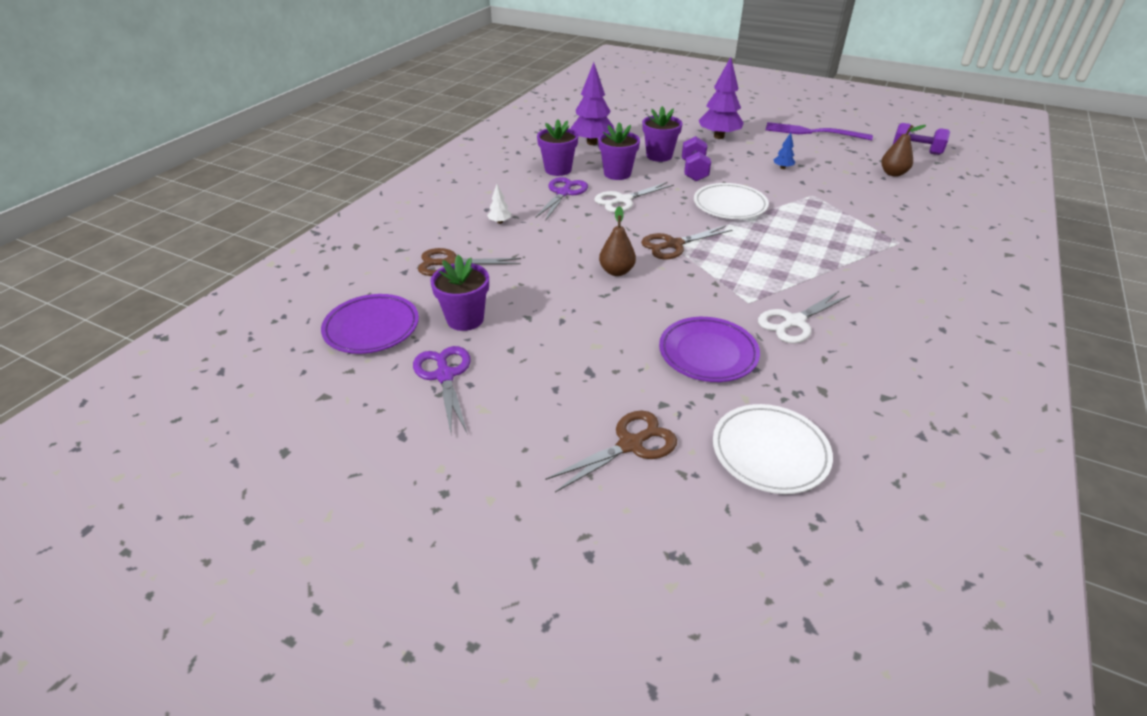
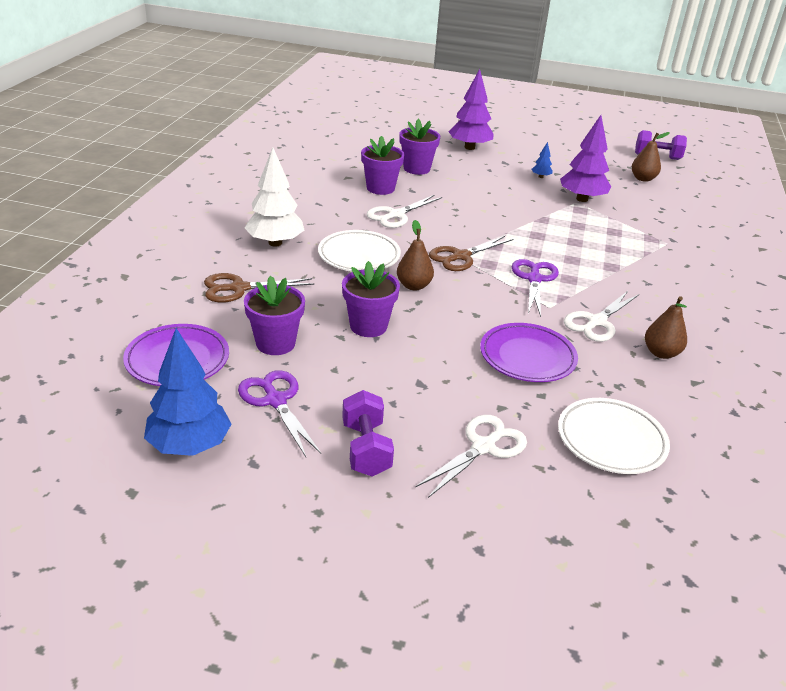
camera: 15 degrees left, 5 degrees down
(351, 412) = (190, 445): none -> blue tree
(500, 222) = (275, 243): white tree -> white tree, size x2.26
(558, 169) = (317, 186): purple flower pot -> purple flower pot (368, 326)
(563, 193) = (332, 210): purple scissors -> purple scissors (534, 279)
(592, 143) = (343, 157): purple tree -> purple tree (582, 199)
(630, 444) = (483, 447): brown scissors -> white scissors
(694, 171) = (456, 183): purple dumbbell -> purple dumbbell (366, 449)
(730, 205) = (502, 215): white plate -> white plate (359, 255)
(812, 132) = (557, 141): purple fork -> none
(856, 361) = (661, 353): none -> brown pear

